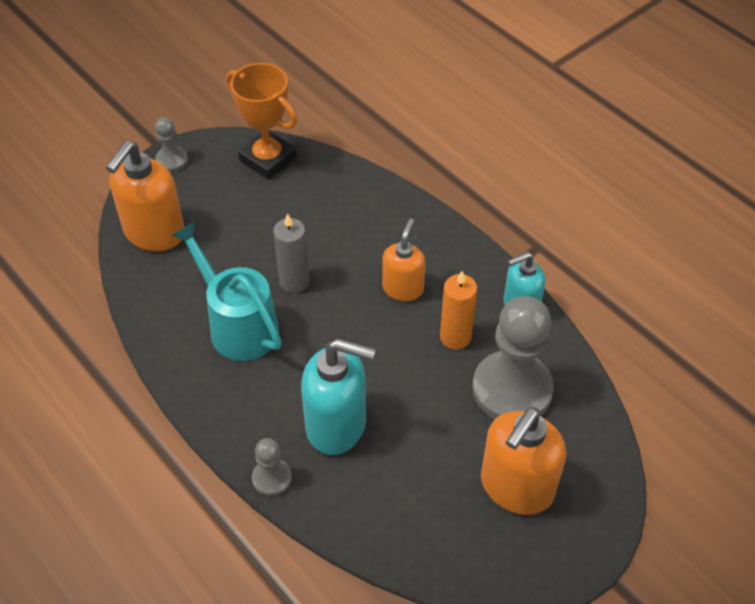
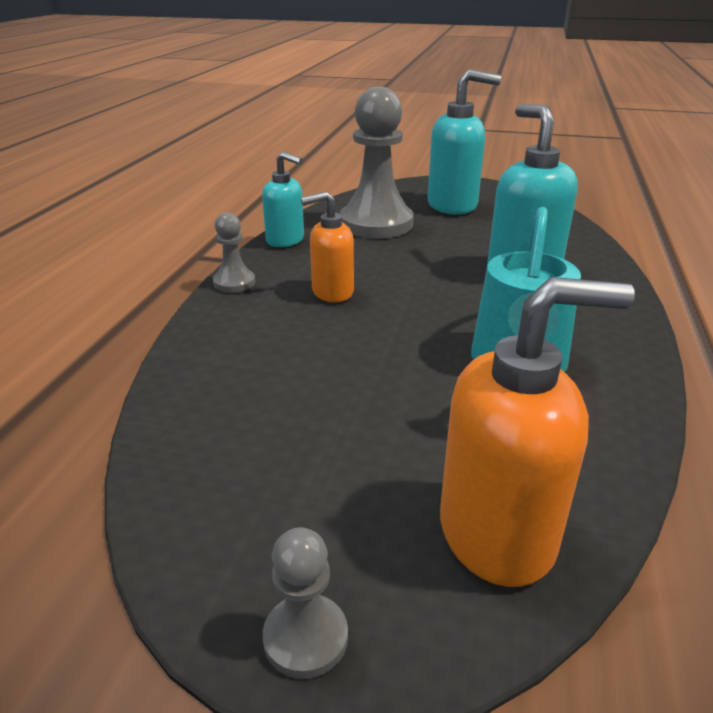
camera: 125 degrees left, 20 degrees down
(268, 159) = (198, 488): orange trophy -> none
(272, 478) = (616, 279): grey pawn -> grey pawn (234, 283)
(294, 281) = (407, 355): grey candle -> none
(455, 337) = (356, 254): orange candle -> none
(516, 487) = (453, 205): orange soap dispenser -> turquoise soap dispenser

